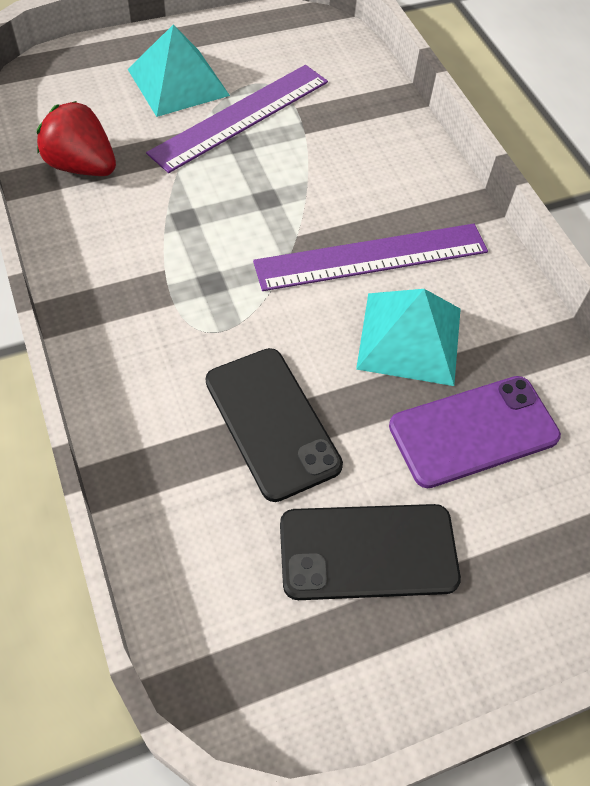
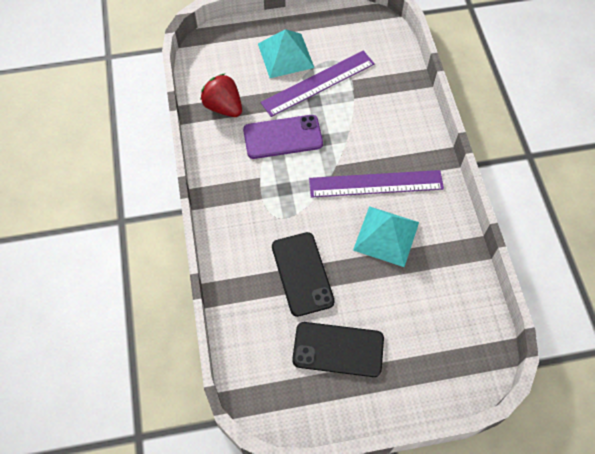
camera: 15 degrees right, 5 degrees up
(473, 431) = (408, 294): purple phone -> purple phone (283, 137)

